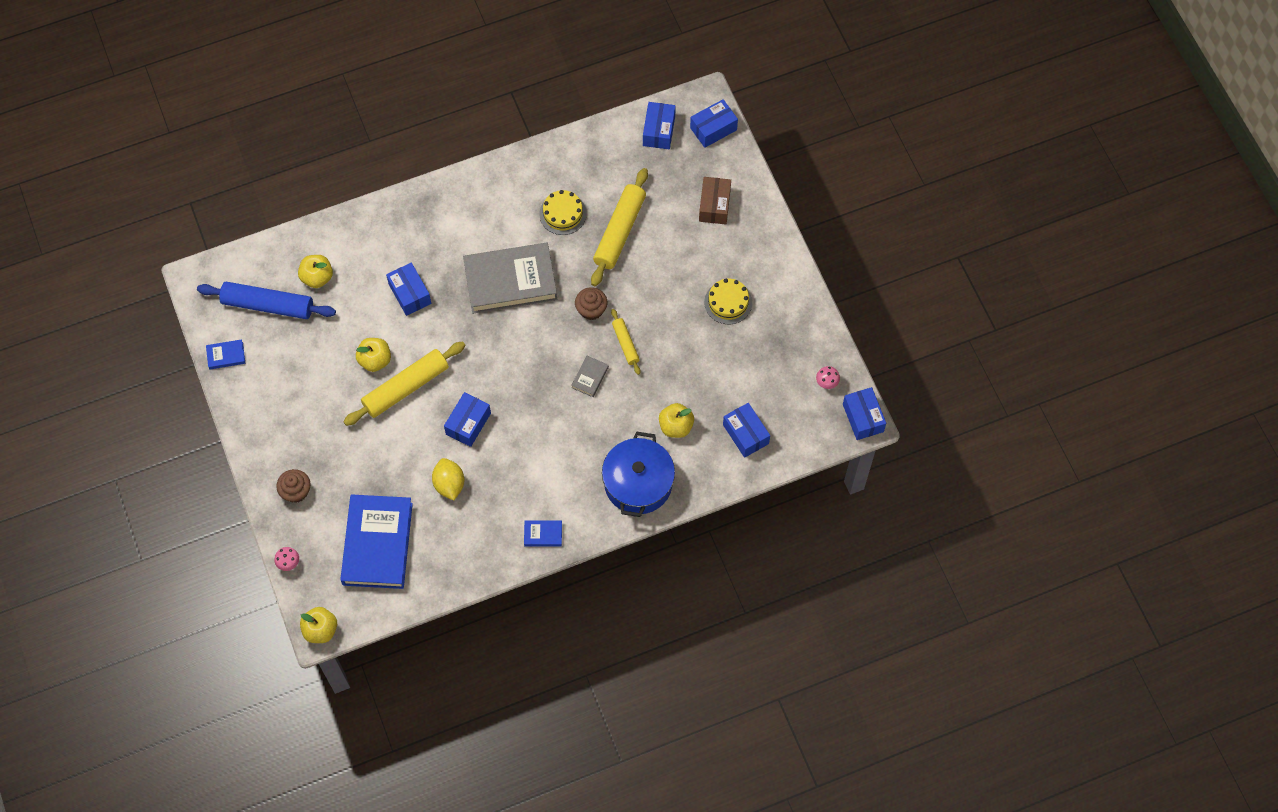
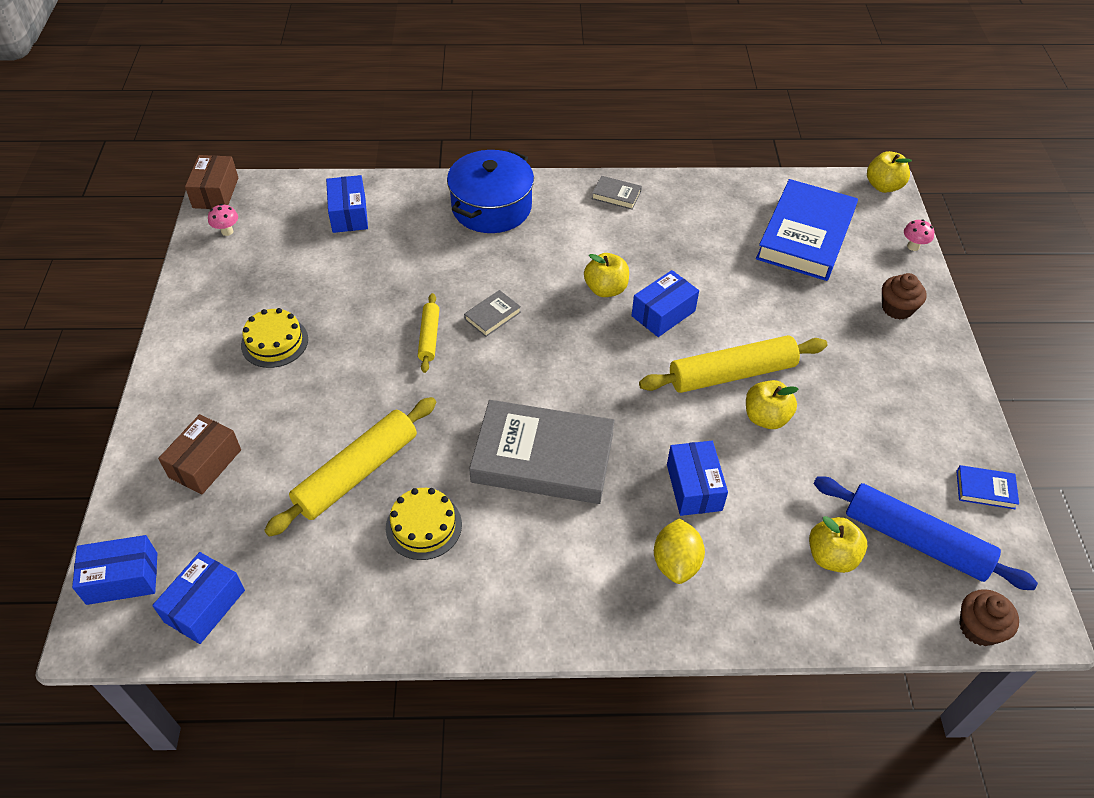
camera: 160 degrees left, 15 degrees down
(449, 484) = (706, 264): yellow lemon -> yellow lemon (676, 563)
(543, 534) = (616, 195): blue book -> grey book
(591, 309) = (451, 388): brown cupcake -> brown cupcake (979, 628)
(676, 426) = (420, 242): yellow apple -> yellow apple (605, 289)
(863, 418) = (216, 193): blue box -> brown box

